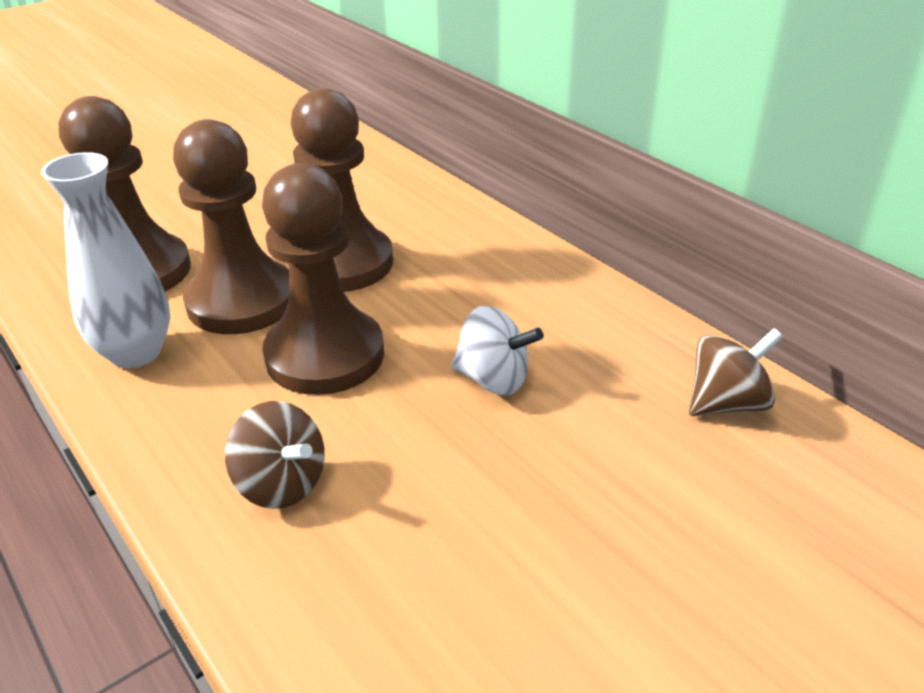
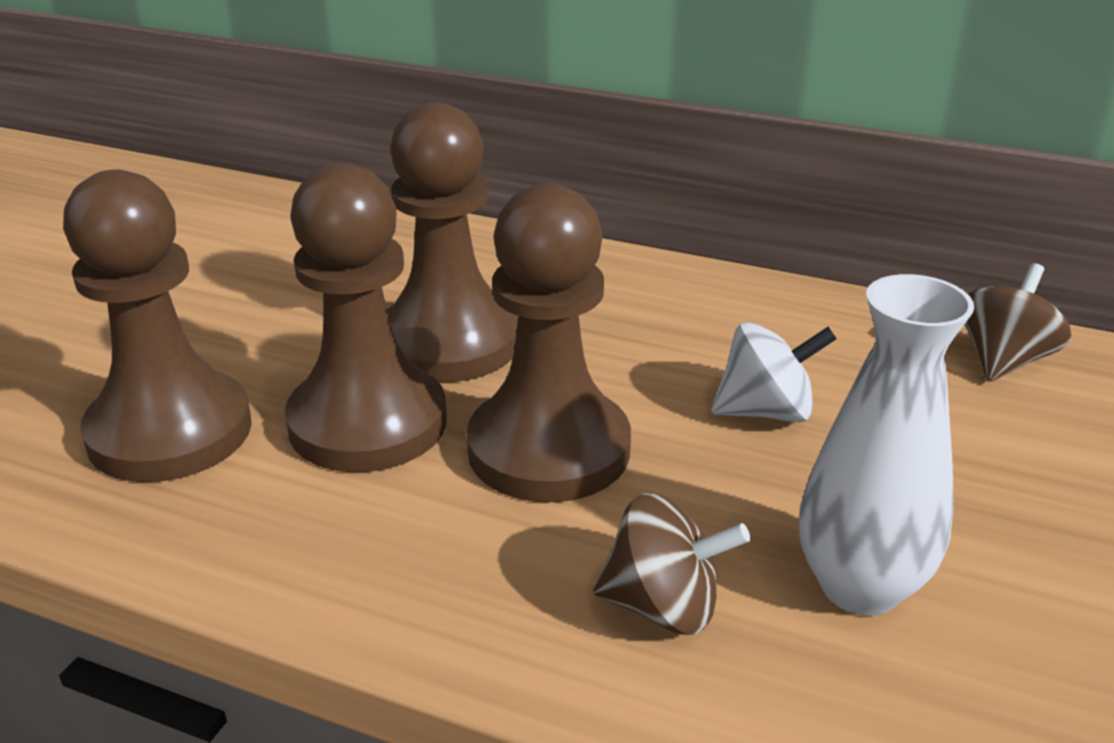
camera: 30 degrees left, 5 degrees down
(136, 353) = (289, 530): white vase -> white vase (860, 587)

